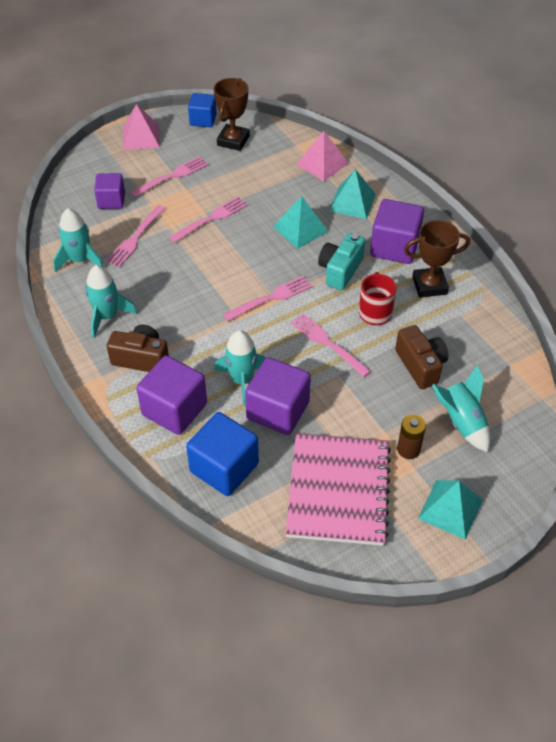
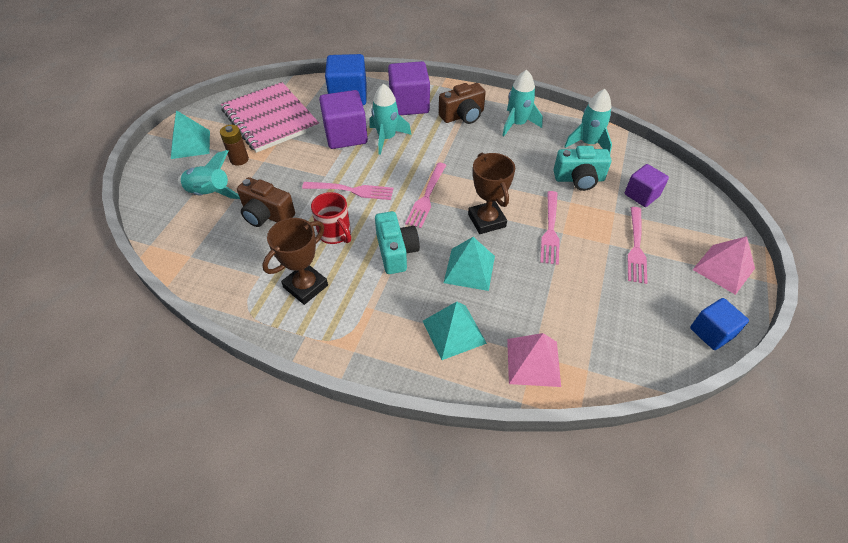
camera: 140 degrees right, 0 degrees up
(135, 238) = (579, 179): pink fork -> turquoise camera
(233, 140) = (648, 327): brown trophy -> brown trophy (486, 220)
(394, 247) = (368, 306): purple cube -> none

